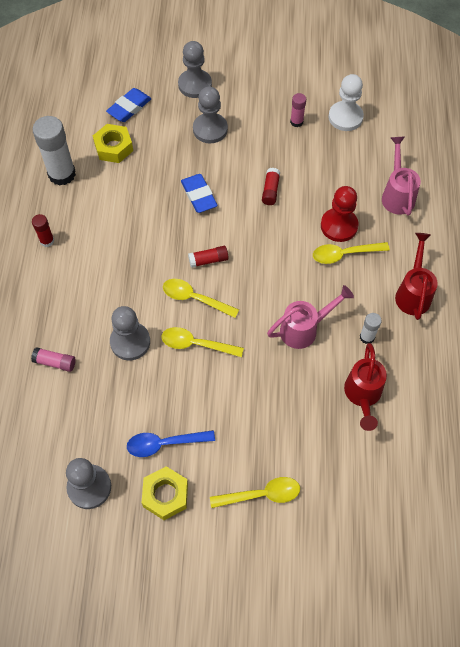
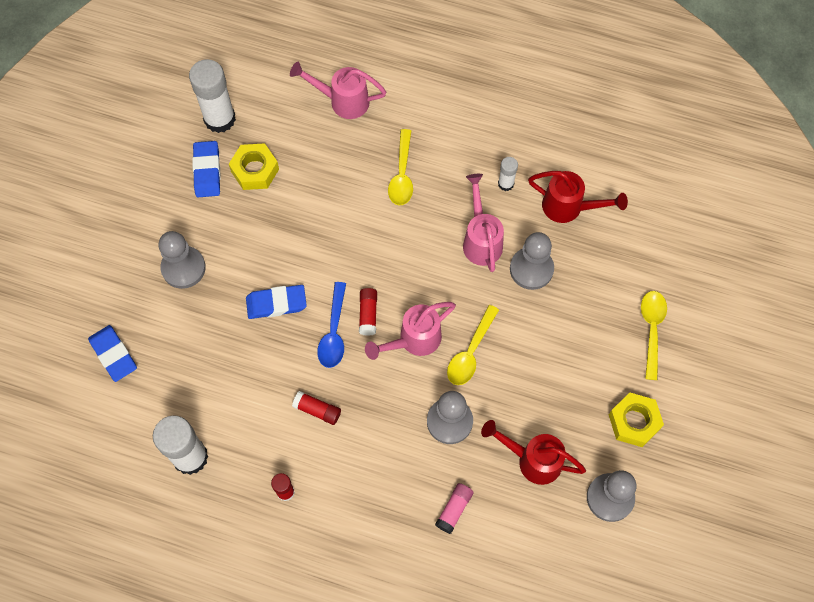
camera: 75 degrees left, 5 degrees up
(113, 147) = (170, 386): yellow nut -> yellow nut (255, 170)
(164, 444) = (578, 411): blue spoon -> blue spoon (334, 332)
(194, 298) = (413, 340): yellow spoon -> pink watering can
(195, 85) = (107, 269): grey pawn -> grey pawn (531, 269)
(270, 190) = (295, 225): red glue stick -> red glue stick (317, 410)
(296, 122) = (207, 171): pink glue stick -> blue eraser
(339, 226) = (364, 169): red pawn -> none
(345, 117) = (219, 119): white pawn -> white glue stick
(413, 292) = (466, 125): red watering can -> red watering can (532, 459)

